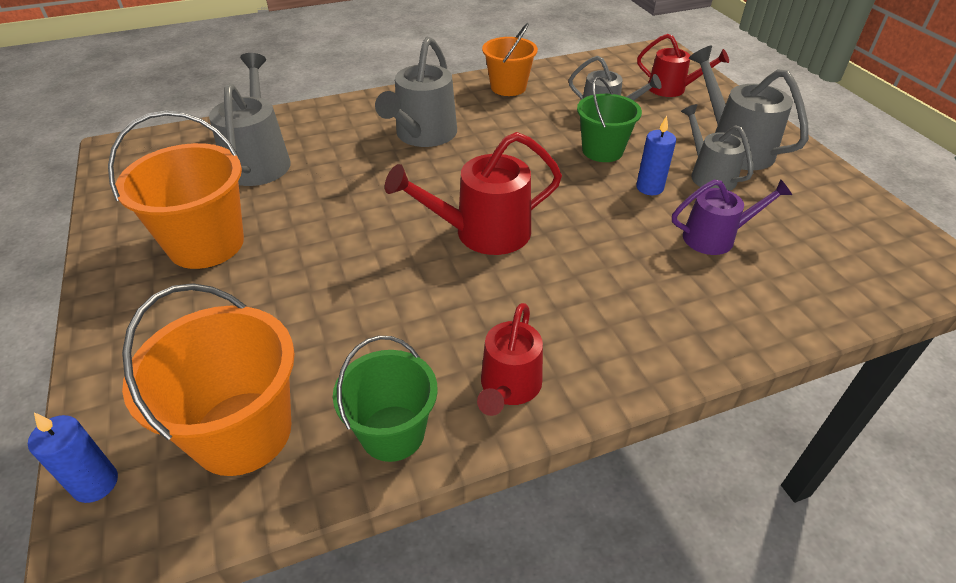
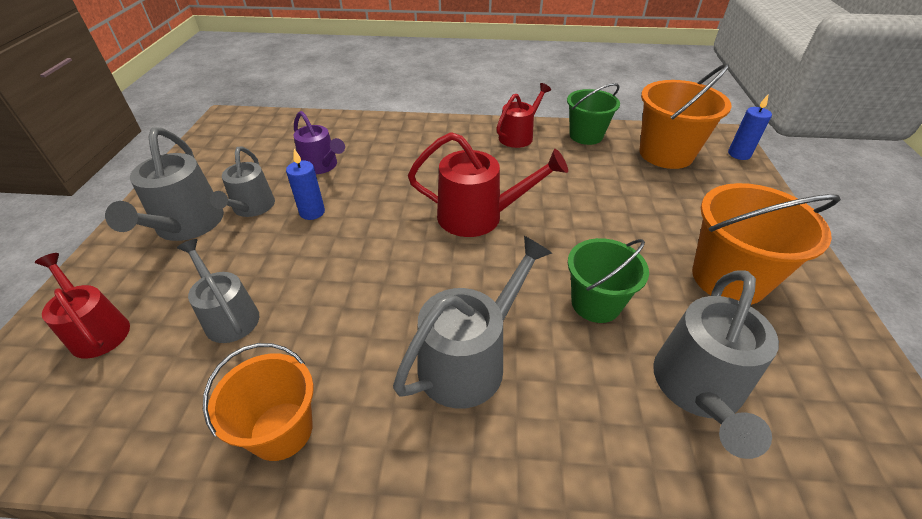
camera: 155 degrees left, 0 degrees up
(602, 151) = (300, 262): green bucket -> green bucket (595, 303)
(715, 237) = (321, 166): purple watering can -> purple watering can turned 150 degrees counterclockwise

